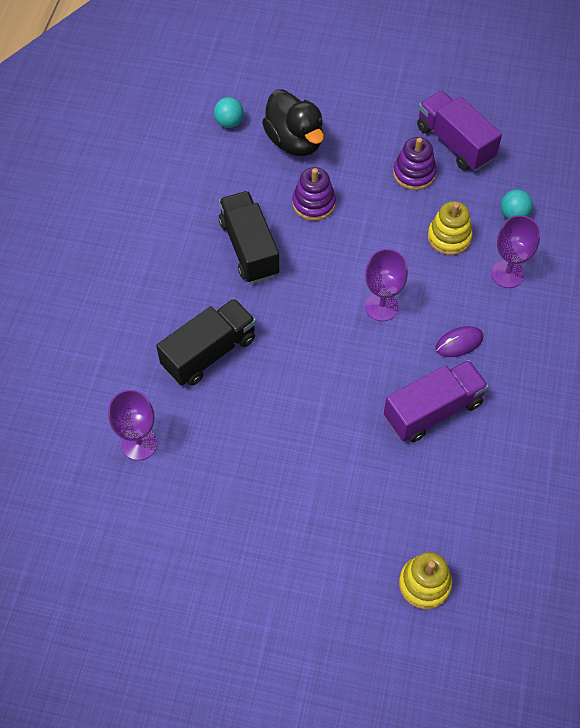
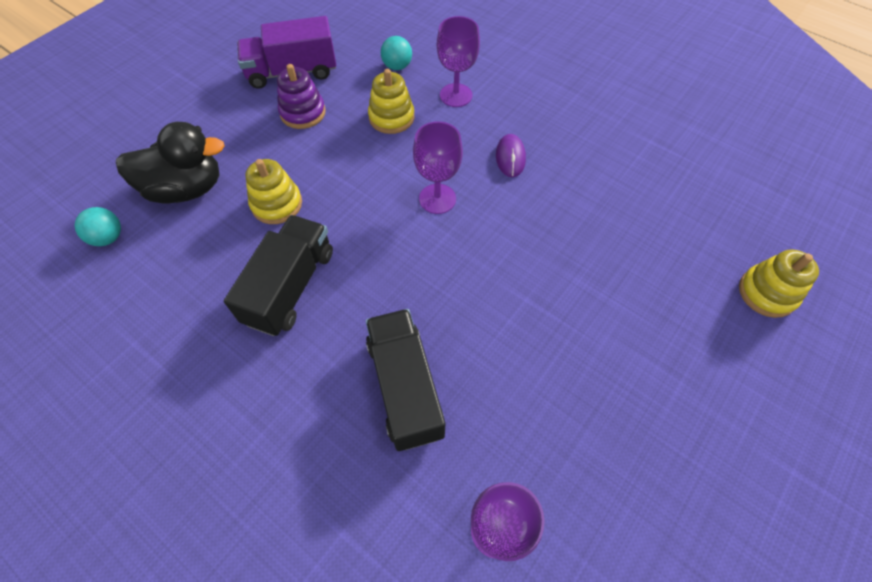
camera: 65 degrees left, 0 degrees up
(249, 248) = (290, 287): black truck -> black truck turned 105 degrees clockwise
(313, 203) = (277, 204): purple stacking toy -> yellow stacking toy
(433, 410) = (575, 207): purple truck -> none

